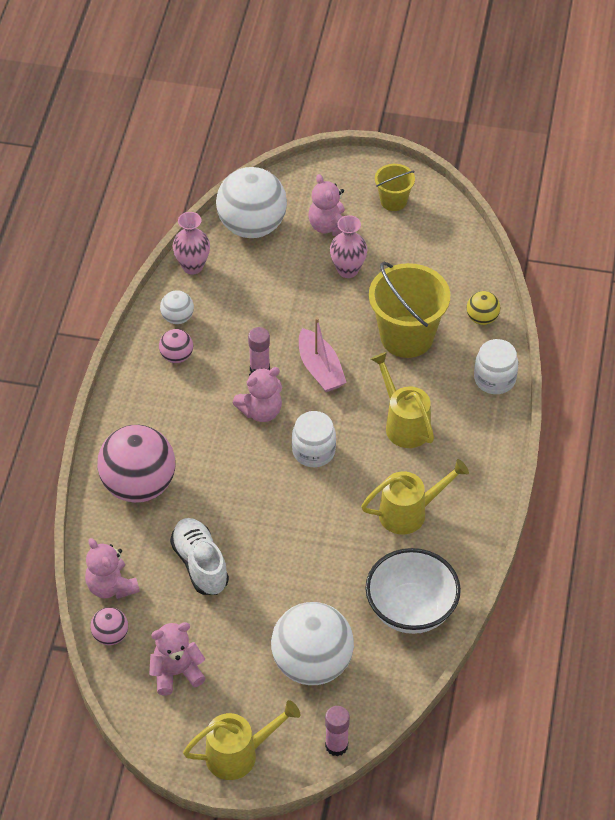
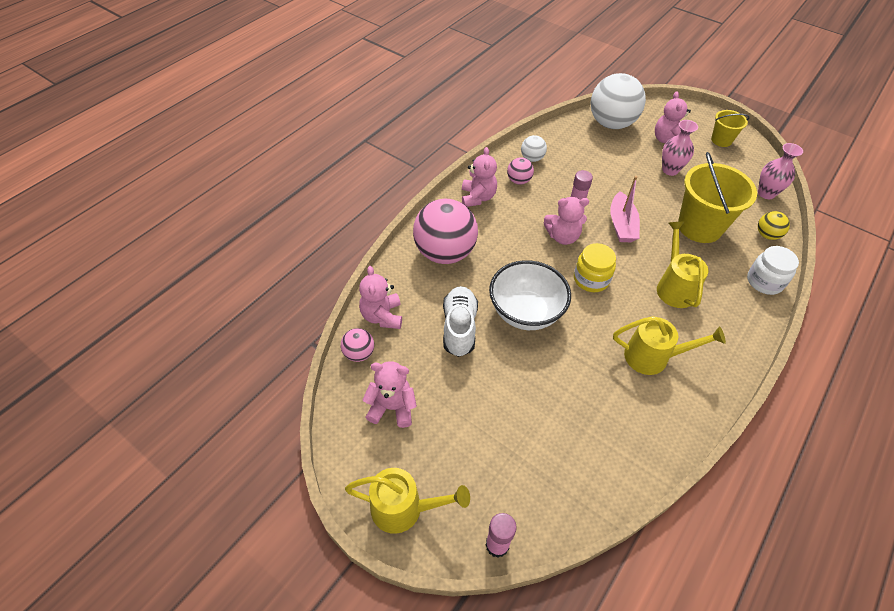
camera: 25 degrees right, 0 degrees up
(139, 399) = (478, 197): none -> pink teddy bear
(192, 266) = (558, 133): pink vase -> pink vase (766, 193)
(312, 664) = (511, 453): white ball -> none
(313, 451) = (591, 279): white jar -> yellow jar
(411, 610) = (622, 443): white bowl -> white bowl (525, 312)

